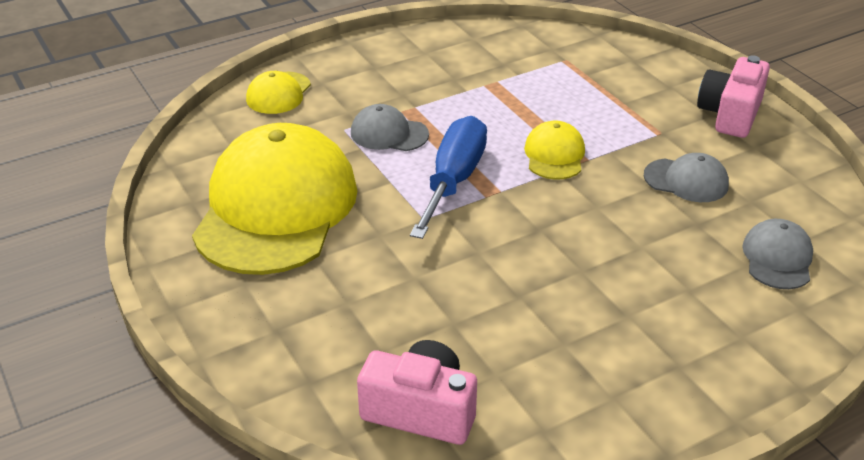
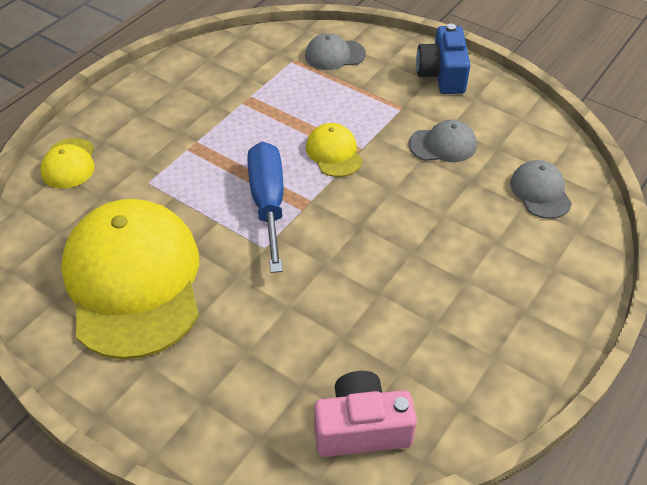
camera: 25 degrees left, 10 degrees up
(389, 134) = (189, 175): grey cap -> grey cap (334, 55)
(730, 114) = (442, 75): pink camera -> blue camera

